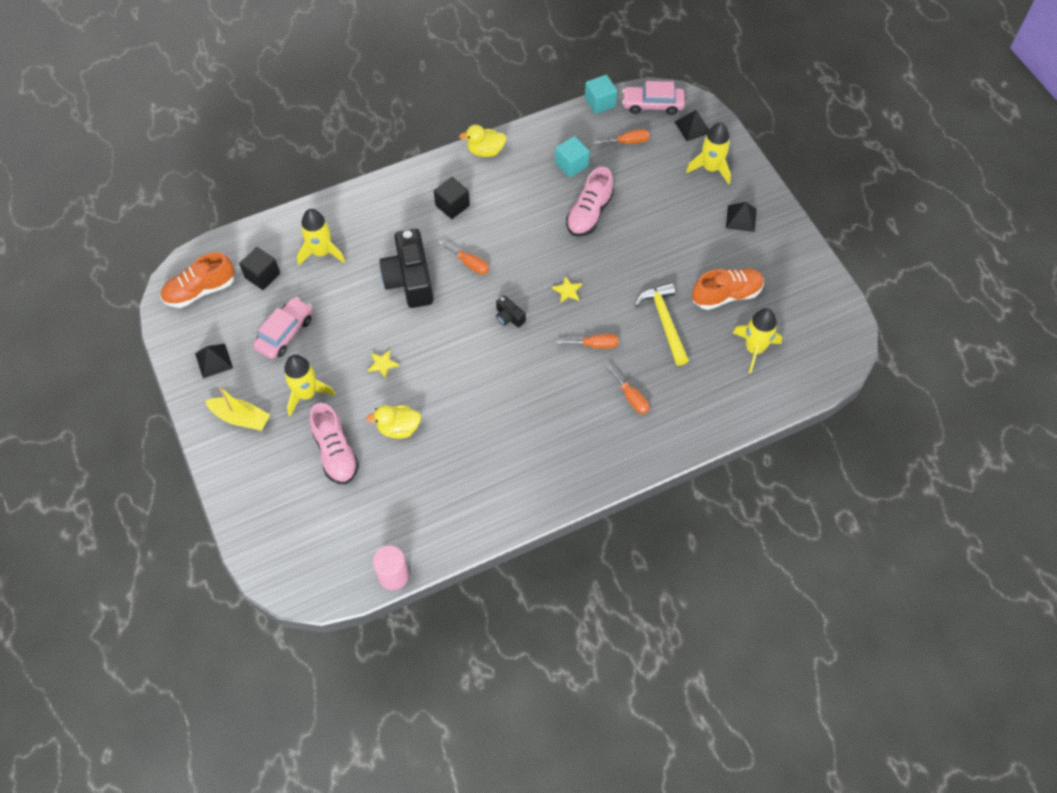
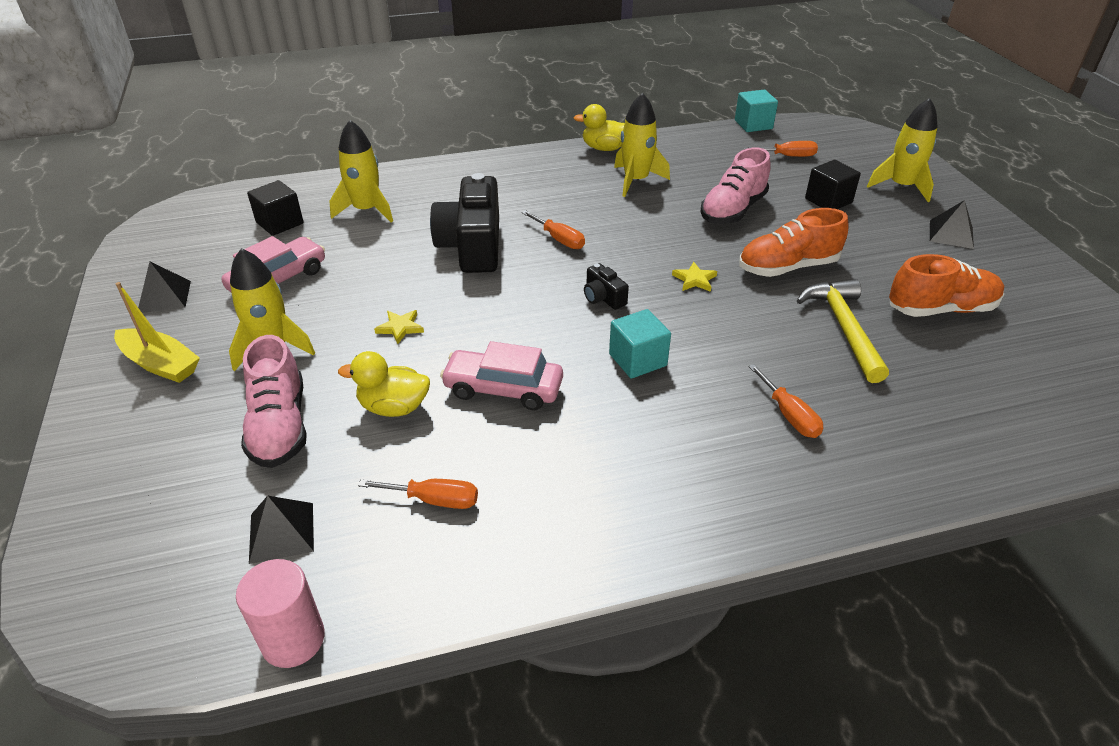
camera: 10 degrees right, 20 degrees down
(200, 290) = (192, 228): orange shoe -> orange shoe (787, 267)
(452, 205) = (551, 187): black cube -> black cube (828, 200)
(571, 164) = (713, 168): turquoise cube -> turquoise cube (637, 360)
(595, 345) = (731, 342): orange screwdriver -> orange screwdriver (434, 500)
(652, 105) = (819, 131): pink car -> pink car (503, 388)
(692, 127) = (873, 152): black pyramid -> black pyramid (281, 532)
(754, 349) = (998, 377): yellow rocket -> yellow rocket (636, 181)

